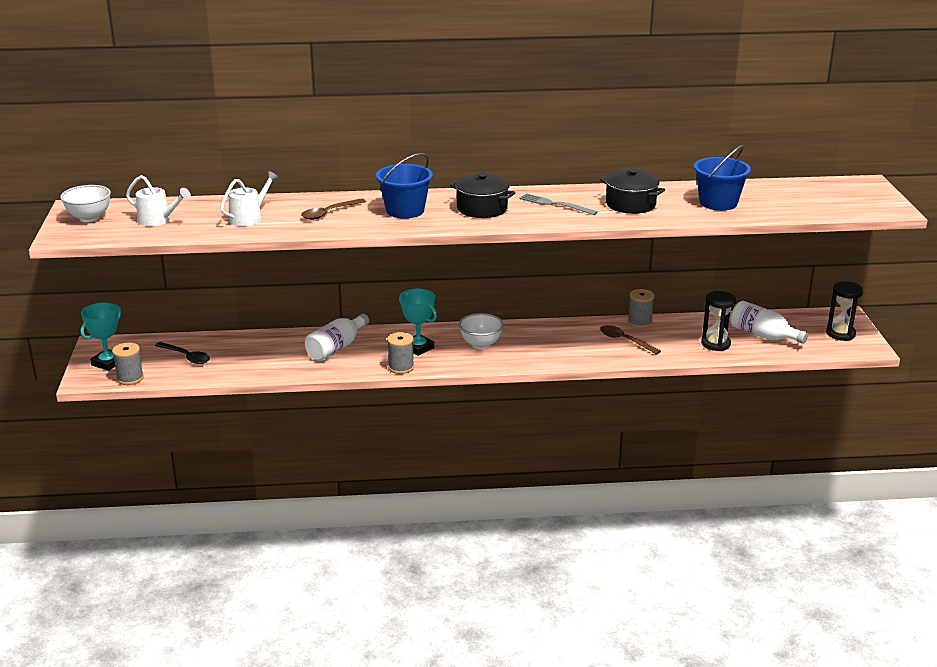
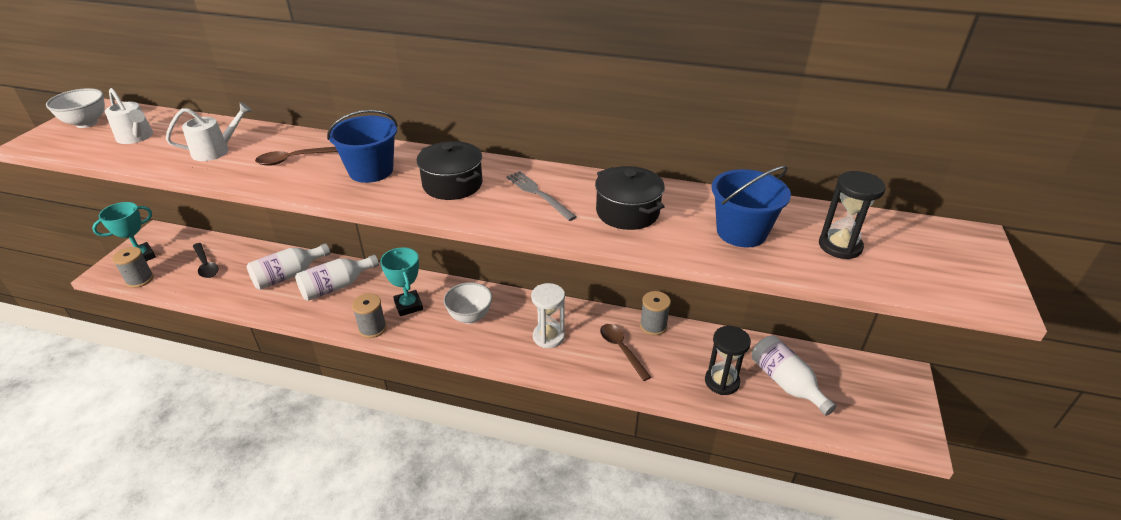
camera: 20 degrees right, 10 degrees up
(280, 349) = (288, 275): none -> white bottle
(559, 344) = (548, 337): none -> white hourglass
(840, 334) = (886, 405): black hourglass -> black hourglass (840, 246)

